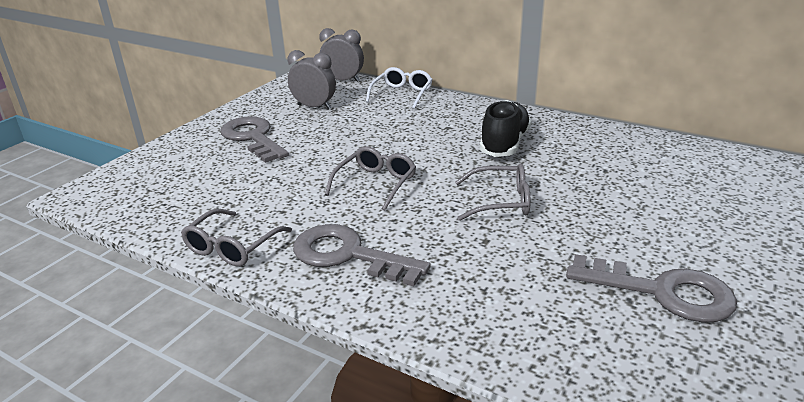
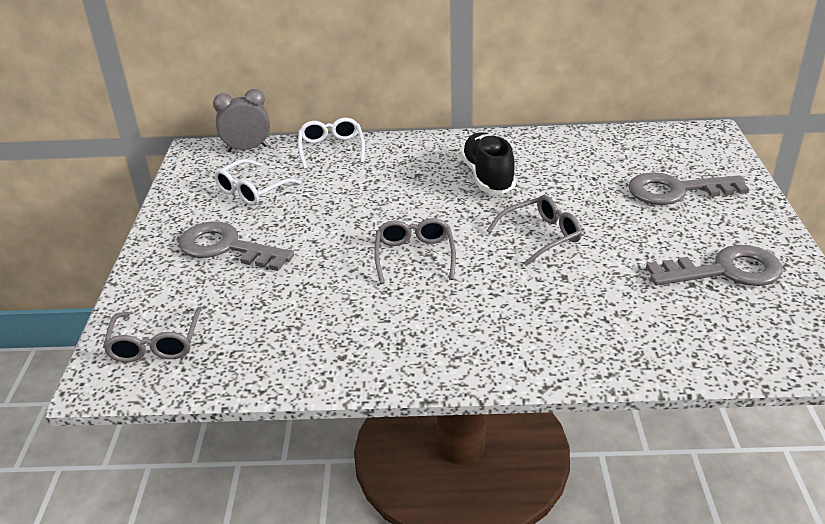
camera: 30 degrees left, 5 degrees up
(232, 247) = (351, 367): grey glasses -> grey glasses (155, 344)
(314, 107) = (252, 190): grey clock -> white glasses
(348, 255) = (466, 333): grey key -> grey key (676, 191)

